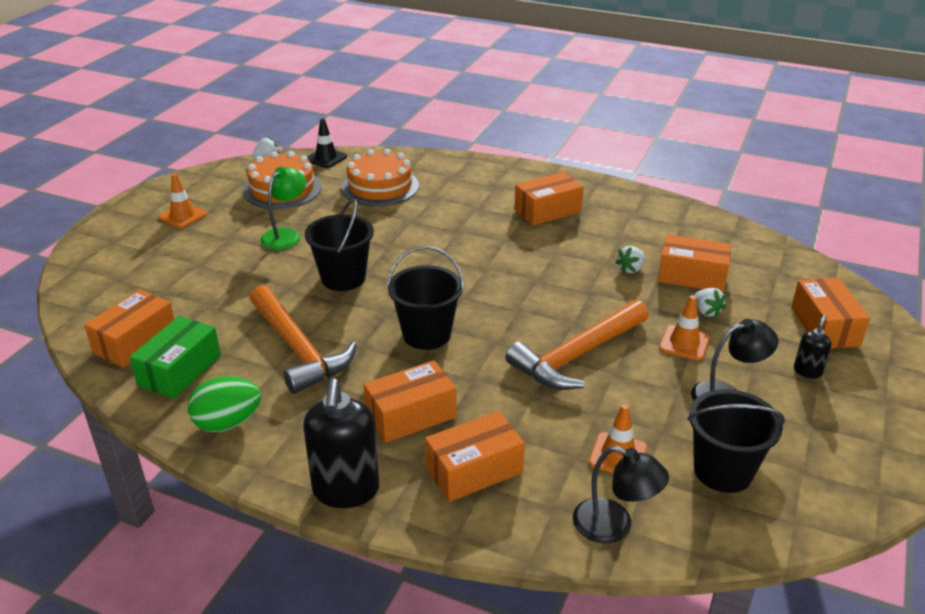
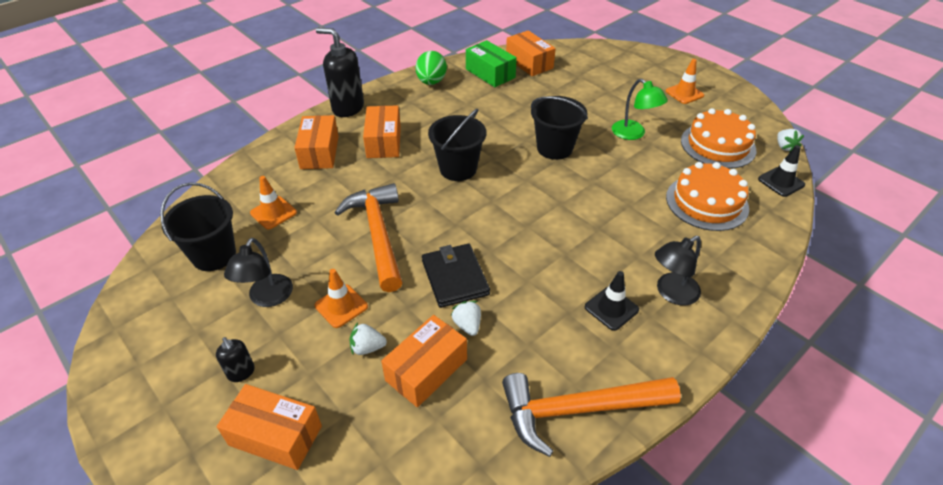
camera: 115 degrees right, 10 degrees up
(298, 349) = (480, 114): orange hammer -> orange hammer (577, 410)
(547, 211) = (611, 308): orange box -> black traffic cone
(587, 290) = (455, 277): none -> black wallet
(614, 526) = (230, 189): black lamp -> black lamp (671, 293)

